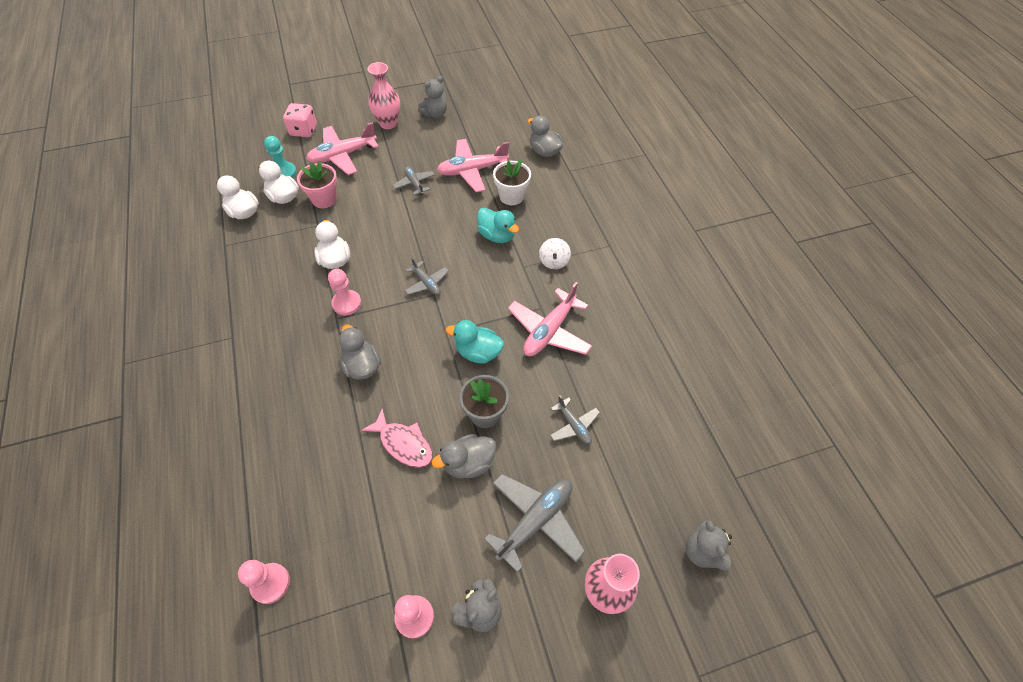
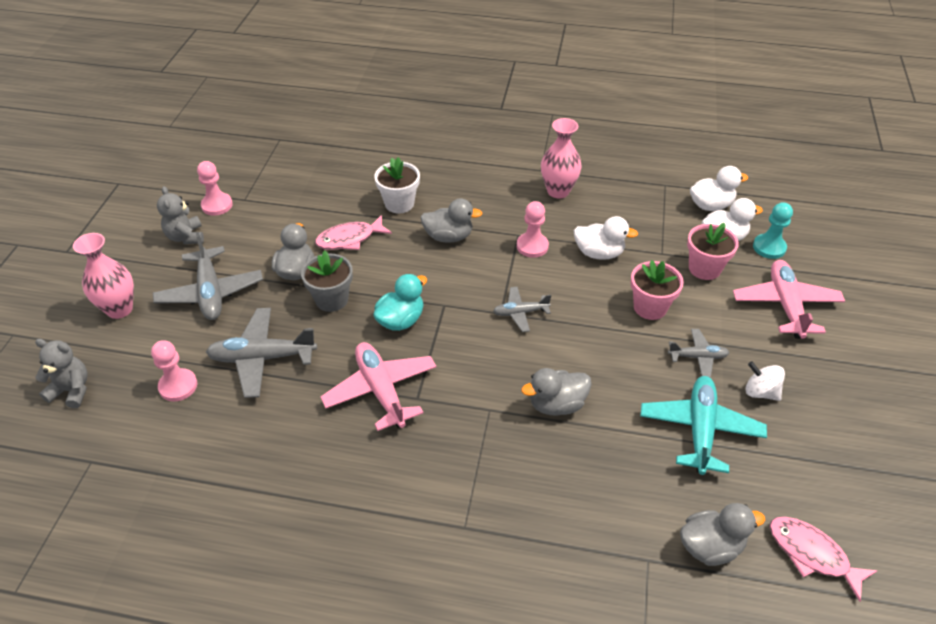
camera: 120 degrees right, 10 degrees down
(270, 583) = (307, 150): pink pawn -> pink pawn (178, 386)
(303, 130) = (853, 282): pink dice -> none
(381, 216) = (650, 307): none -> pink flower pot
(388, 123) = (847, 371): pink vase -> pink vase (558, 191)
(435, 114) = (858, 435): grey teddy bear -> none
(472, 170) = (700, 430): pink plane -> turquoise plane
(497, 236) = (556, 404): turquoise duck -> grey duck
(511, 196) = (623, 453): white flower pot -> white flower pot (399, 203)
(522, 119) = (812, 554): none -> pink fish
(553, 261) = (477, 445): white spinning top -> white spinning top (760, 392)
(573, 425) = (262, 358): grey plane -> grey plane, size x1.79

